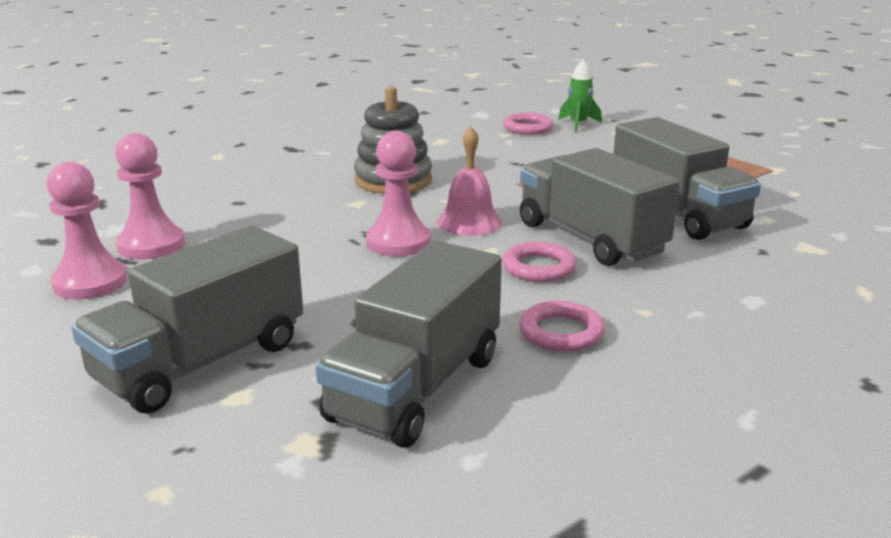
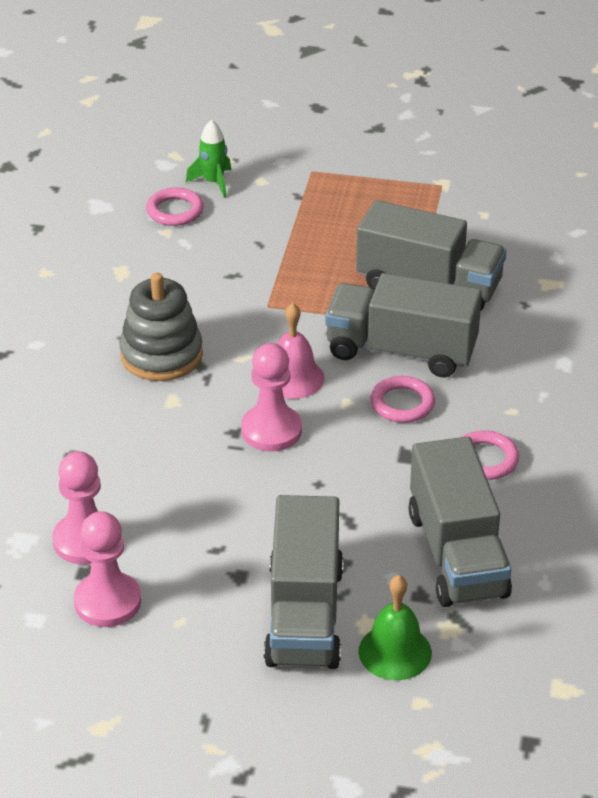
camera: 40 degrees left, 15 degrees up
(219, 433) = (395, 652): none -> green bell

